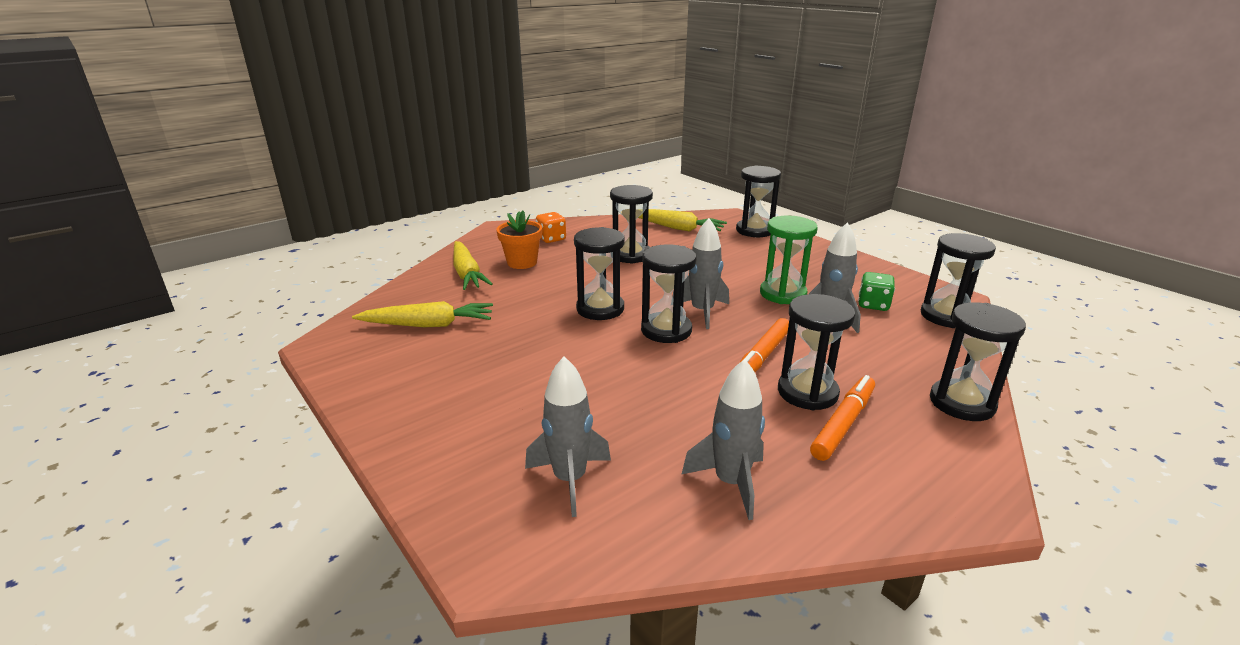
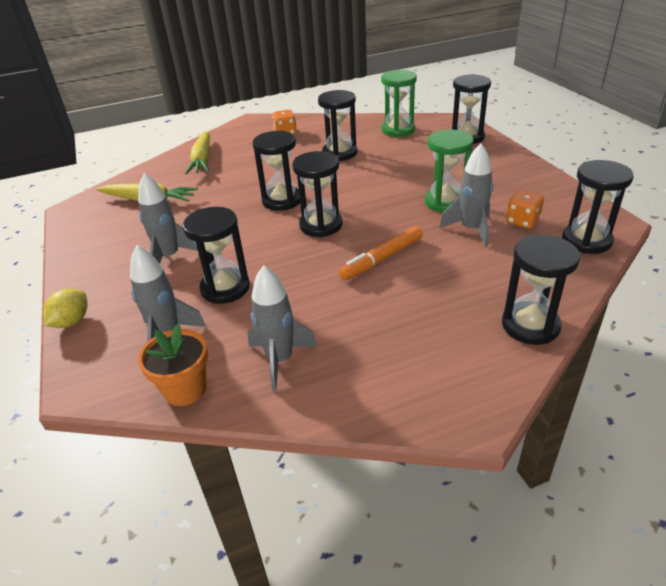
camera: 20 degrees right, 10 degrees up
(420, 483) = (72, 321): none -> yellow lemon
(522, 262) = (249, 153): orange flower pot -> orange flower pot (185, 389)
(677, 228) = (398, 130): yellow carrot -> green hourglass
(702, 312) = (362, 212): grey rocket -> grey rocket (169, 257)
(807, 392) = (397, 295): black hourglass -> black hourglass (225, 288)
(843, 424) = (407, 327): orange marker -> none
(873, 305) = (522, 221): green dice -> orange dice

